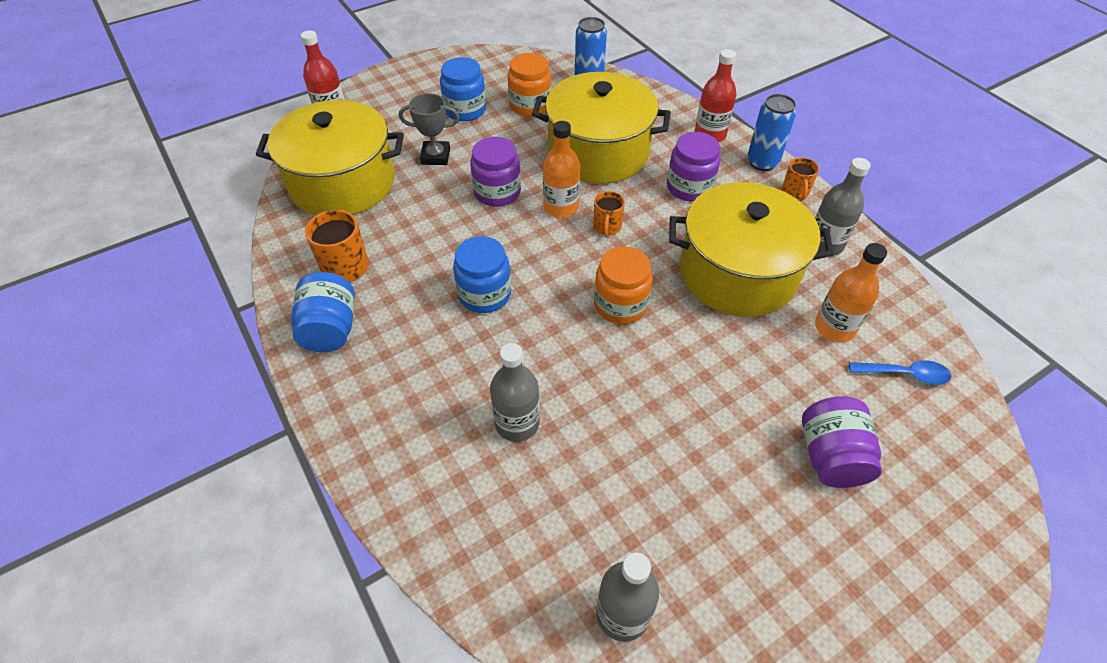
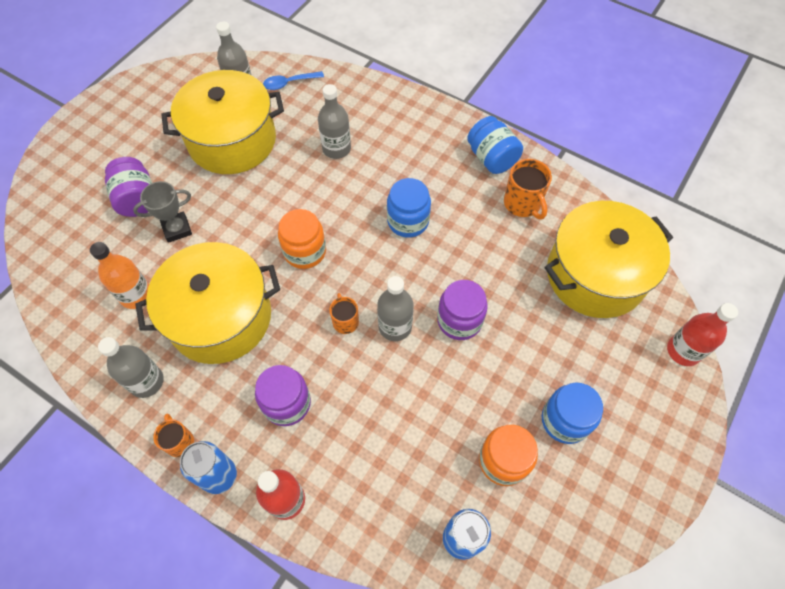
camera: 155 degrees right, 10 degrees up
(435, 156) = (543, 340): grey trophy -> grey trophy (177, 229)
(561, 207) = (395, 326): orange bottle -> grey bottle
(598, 152) = (394, 416): yellow pot -> yellow pot (232, 141)
(905, 374) = (83, 275): blue spoon -> blue spoon (289, 83)

